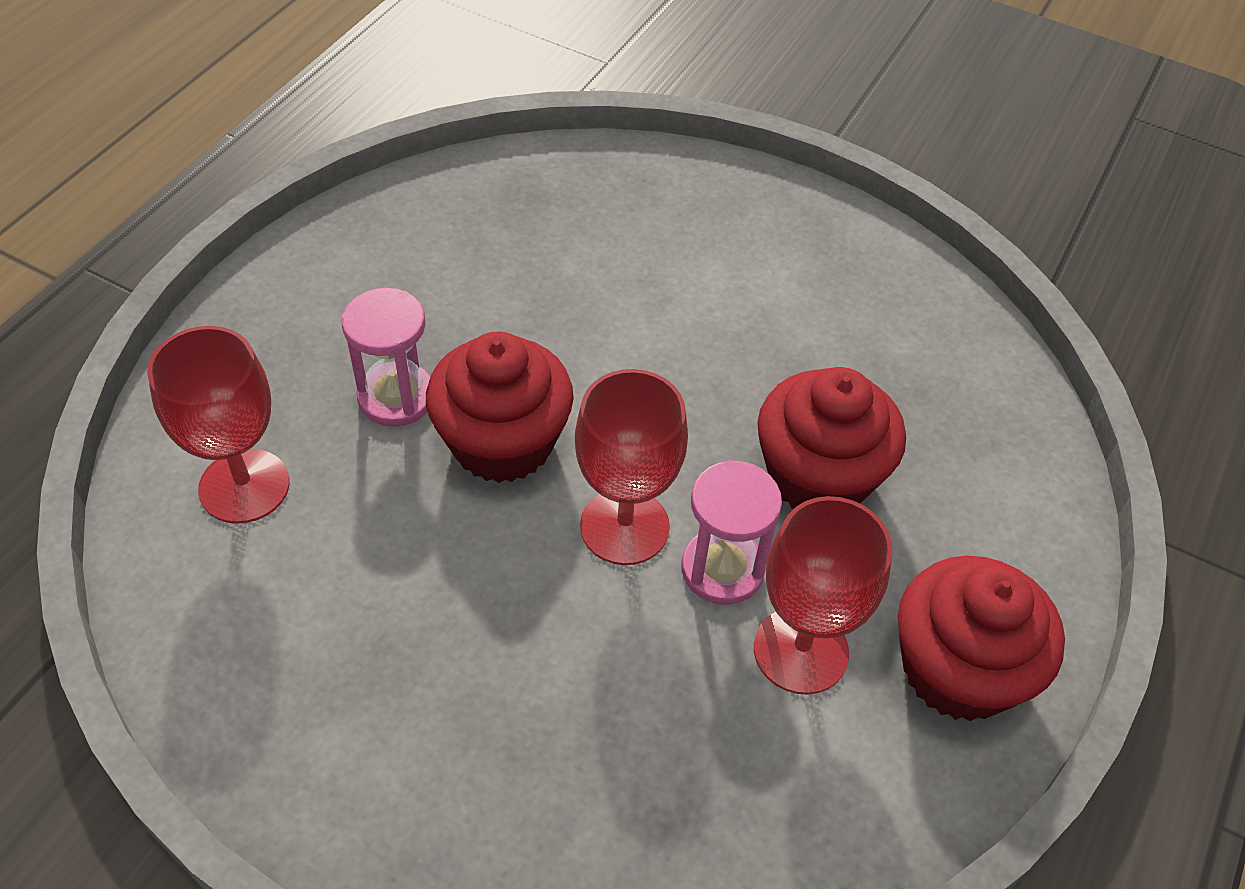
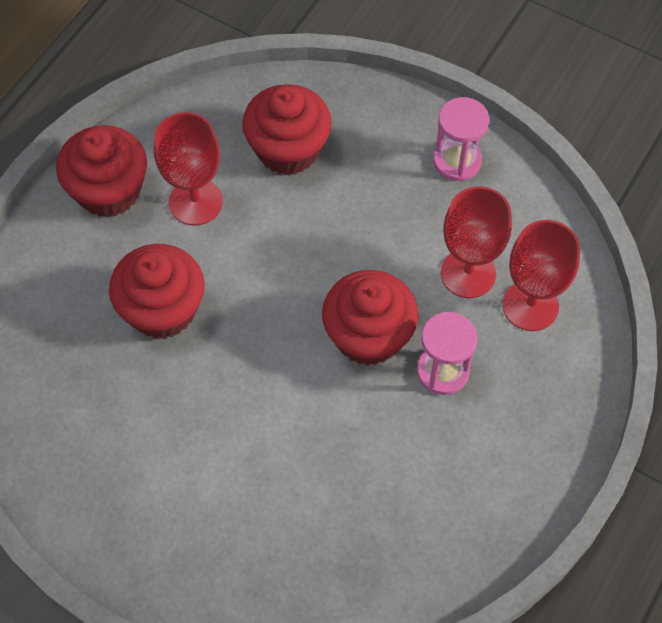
camera: 175 degrees left, 10 degrees up
(624, 526) = (291, 276): red goblet -> red goblet (468, 273)
(644, 760) = (288, 149): none -> red cupcake
(722, 569) = (234, 249): pink hourglass -> pink hourglass (457, 161)

